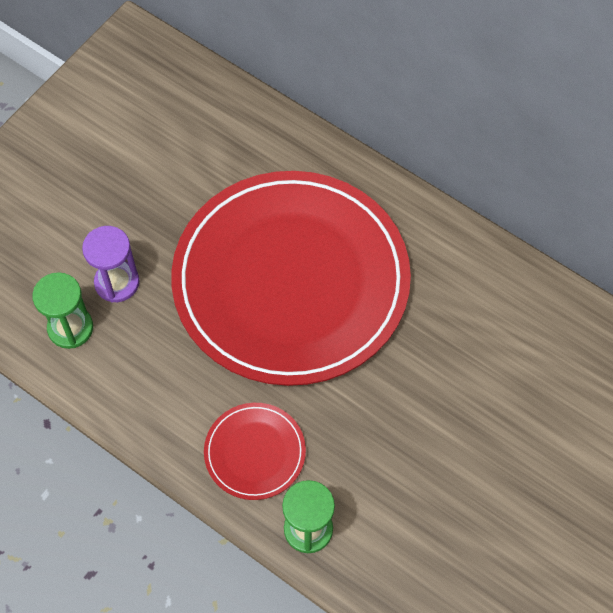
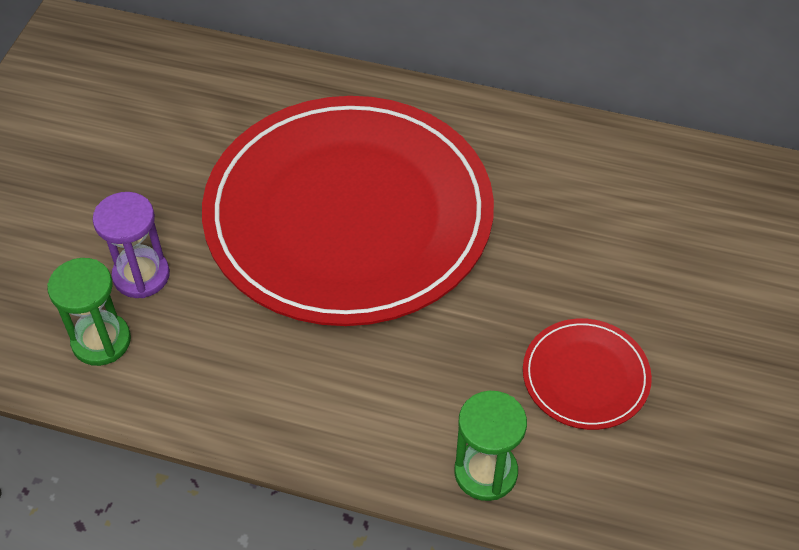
camera: 20 degrees left, 10 degrees down
(255, 452) = (384, 407): red plate -> red plate (585, 376)

